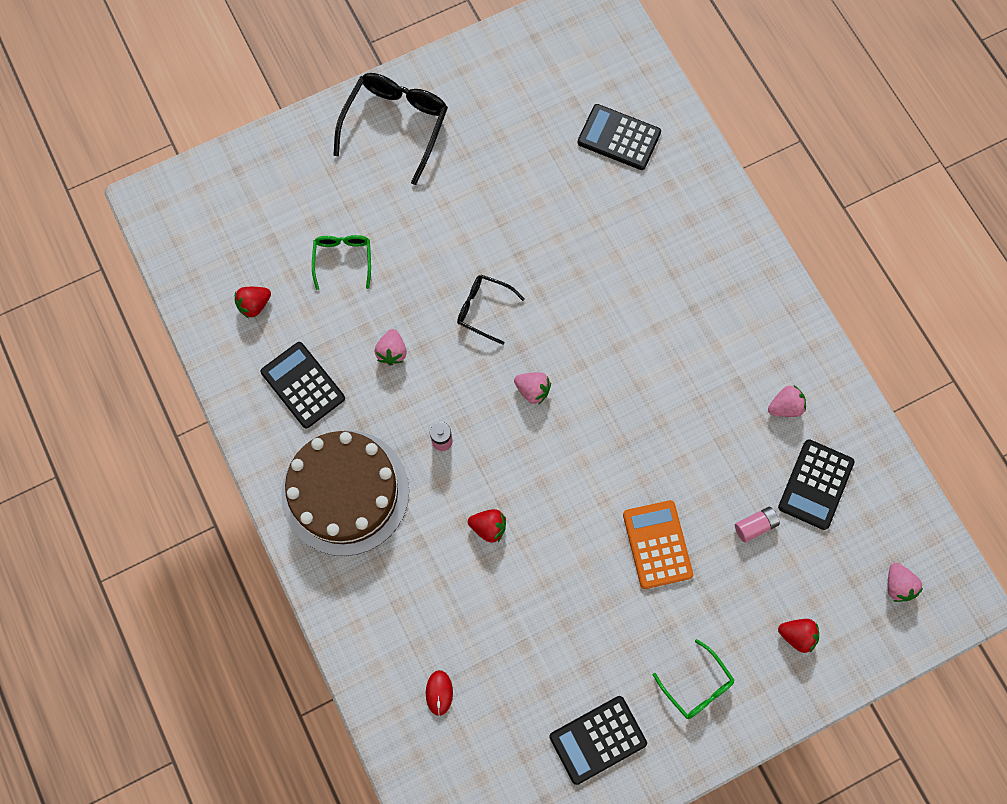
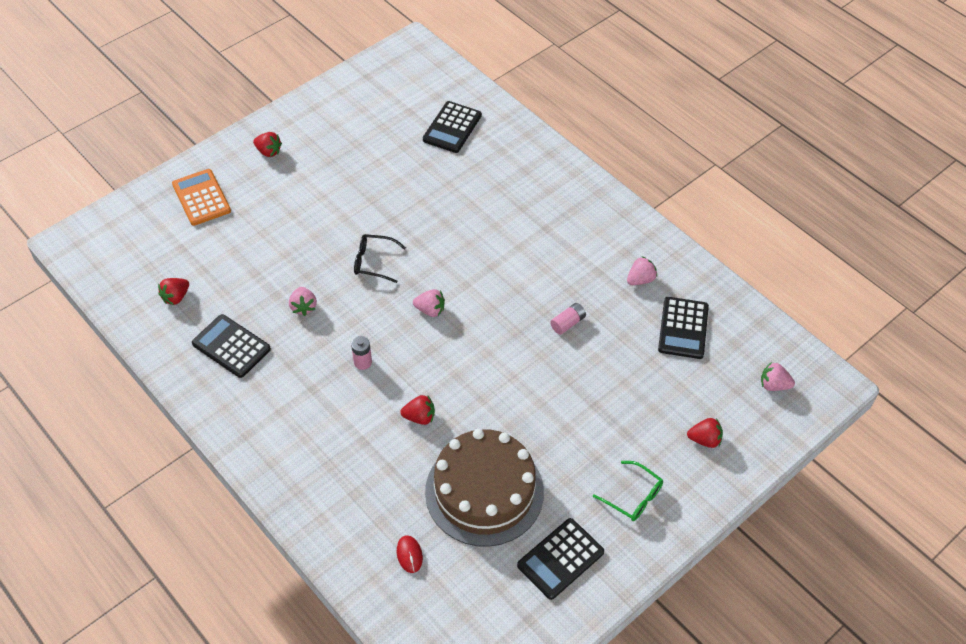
camera: 15 degrees left, 20 degrees down
(343, 259) = (245, 250): green glasses -> none
(345, 492) = (287, 418): brown cake -> brown cake (484, 492)
(396, 125) = (268, 151): black glasses -> red strawberry
(619, 137) = (452, 127): black calculator -> black calculator turned 75 degrees counterclockwise
(657, 544) = (567, 399): orange calculator -> orange calculator (201, 198)
(755, 526) = (644, 368): pink battery -> pink battery (567, 323)
(897, 585) = (773, 385): pink strawberry -> pink strawberry turned 135 degrees clockwise

